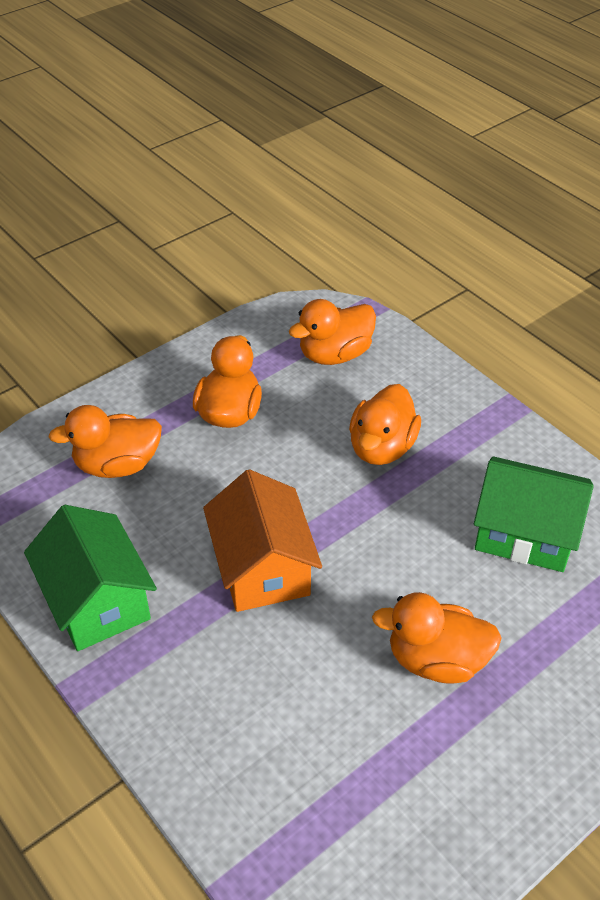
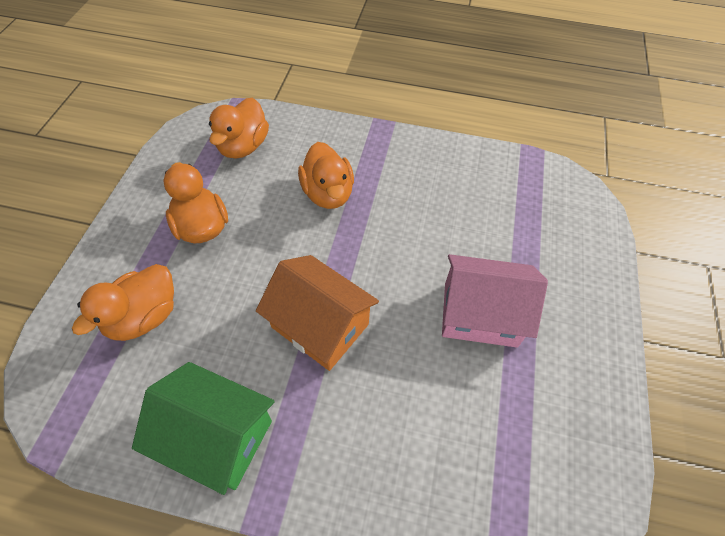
camera: 40 degrees left, 10 degrees up
(436, 660) = (480, 314): orange duck -> pink house
(525, 533) = (457, 200): green house -> none

